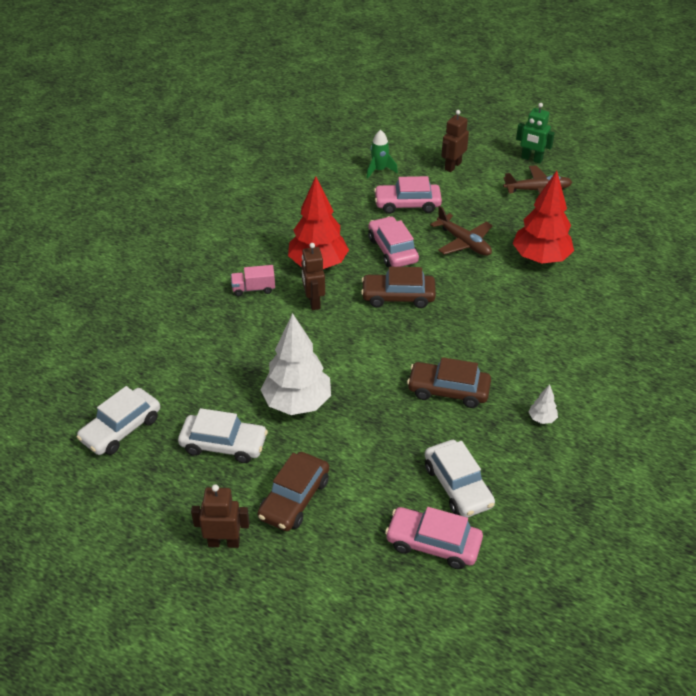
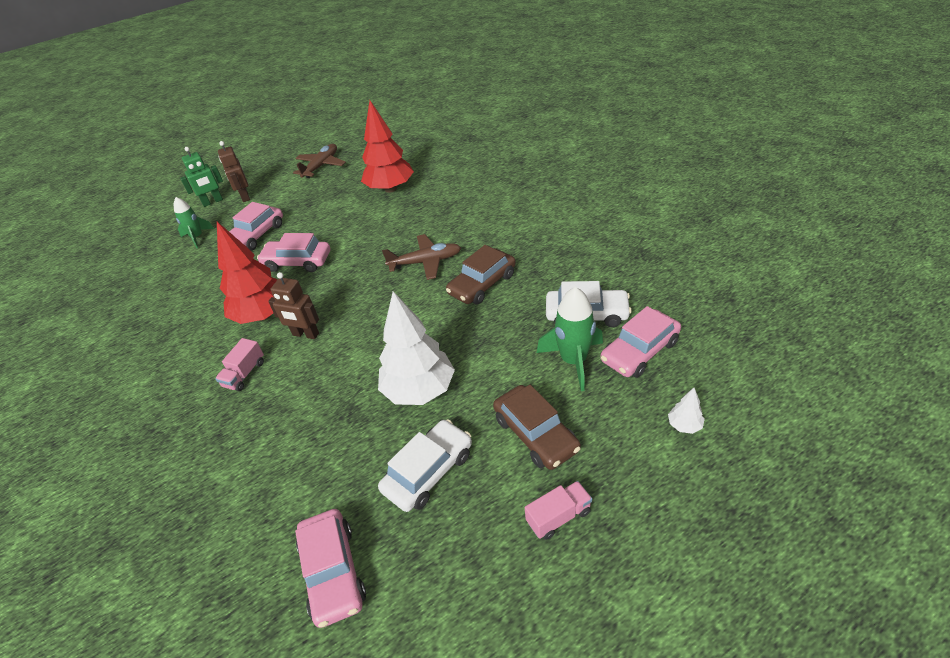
camera: 55 degrees left, 0 degrees up
(121, 429) = (333, 572): white car -> pink car
(224, 542) = (558, 517): brown robot -> pink truck
(390, 496) = (573, 361): none -> green rocket
(398, 296) = (353, 277): brown car -> none
(464, 242) = (333, 220): brown plane -> brown plane (426, 262)
(531, 159) = (286, 157): green robot -> green robot (212, 202)
(542, 419) = (548, 244): white tree -> white tree (684, 425)

